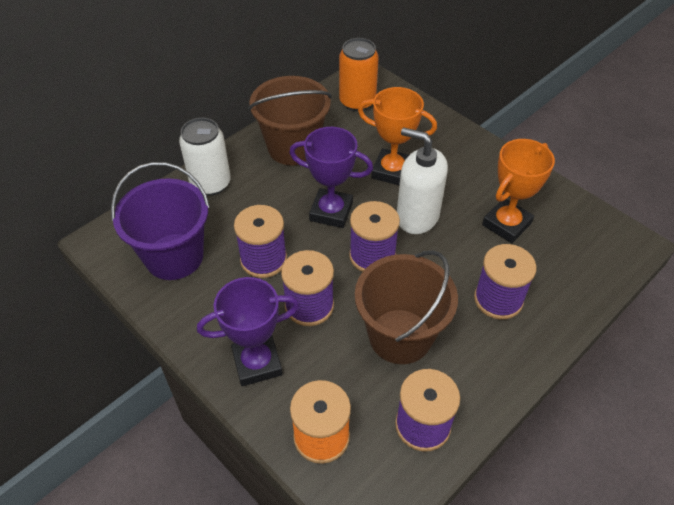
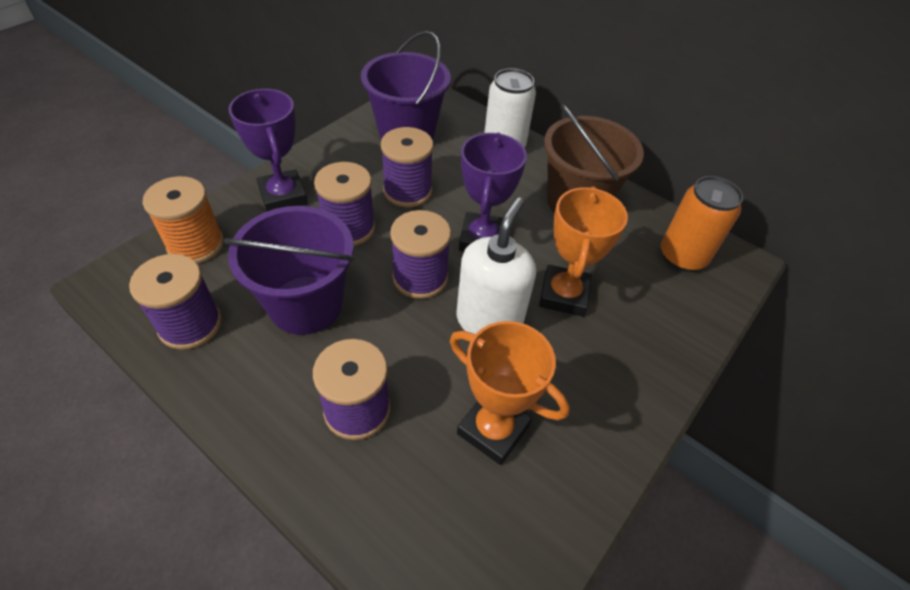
camera: 80 degrees right, 0 degrees up
(400, 336) = (306, 304): brown bucket -> purple bucket

